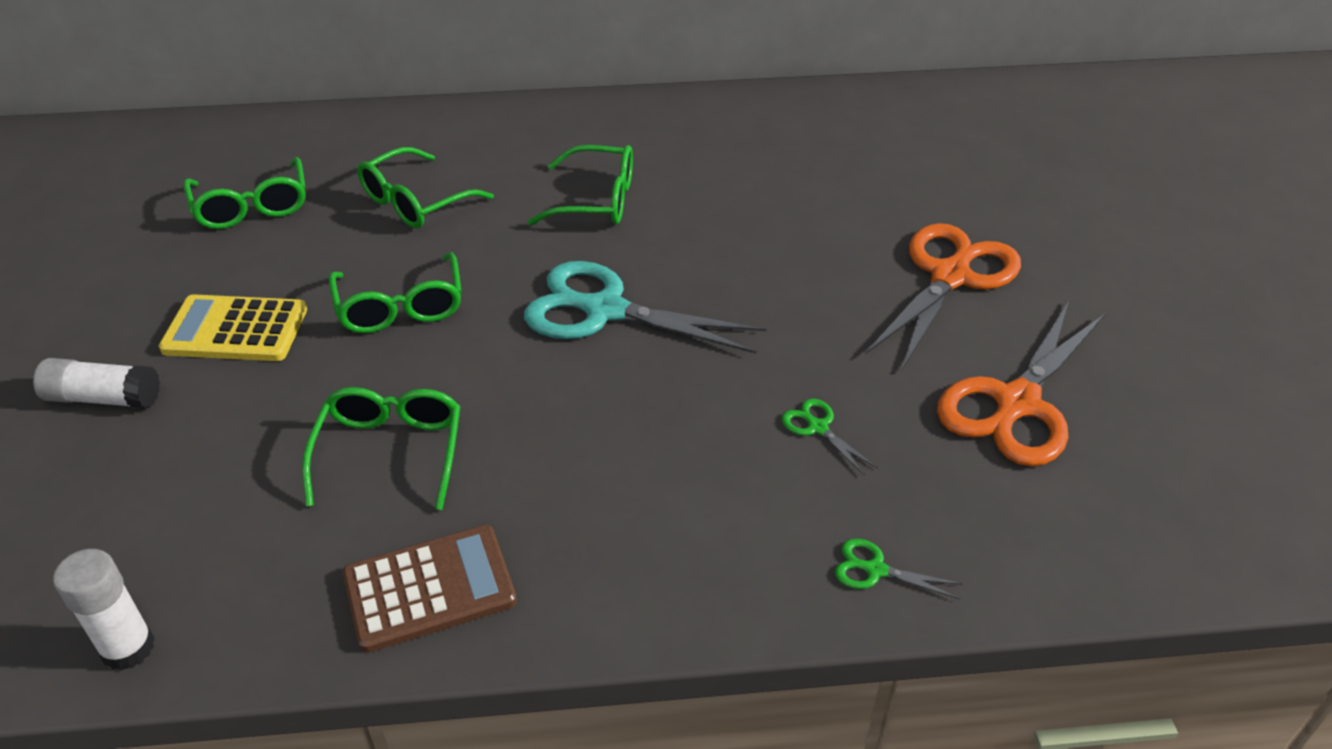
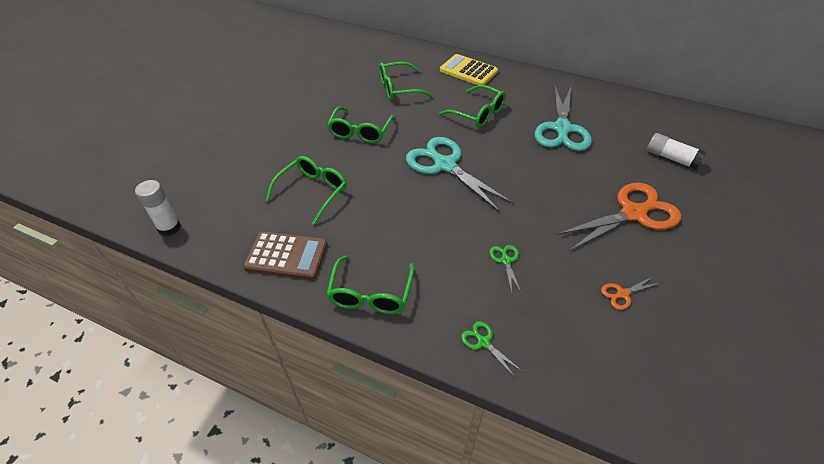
camera: 30 degrees right, 5 degrees up
(103, 398) = (228, 127): white glue stick -> white glue stick (671, 158)
(235, 330) = (292, 118): yellow calculator -> yellow calculator (468, 71)
(252, 207) = (333, 69): green glasses -> green glasses (370, 294)
(754, 180) = (562, 129): none -> turquoise scissors
(1016, 403) = (622, 294): orange scissors -> orange scissors, size x0.42

